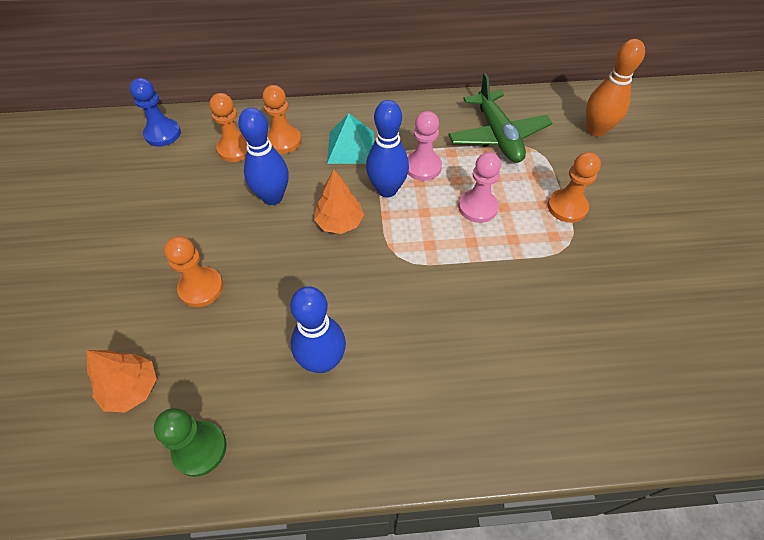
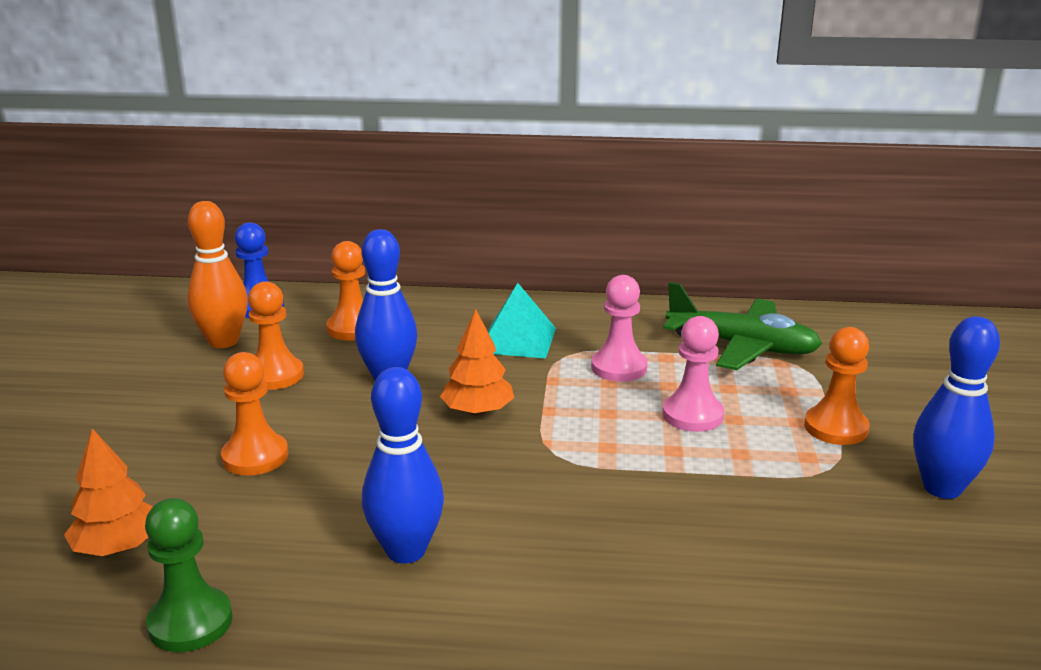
camera: 10 degrees right, 30 degrees down
(283, 141) = (422, 326): orange pawn -> orange pawn (275, 375)
(387, 190) = (558, 385): blue bowling pin -> blue bowling pin (942, 488)
(497, 136) = (742, 347): green plane -> green plane turned 60 degrees counterclockwise
(596, 130) = (900, 353): orange bowling pin -> orange bowling pin (223, 342)

